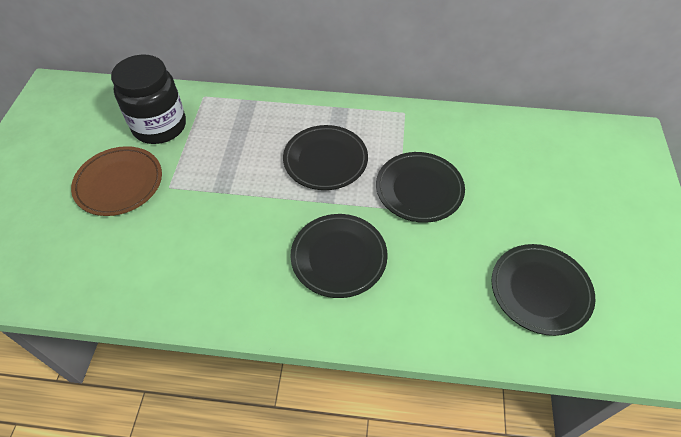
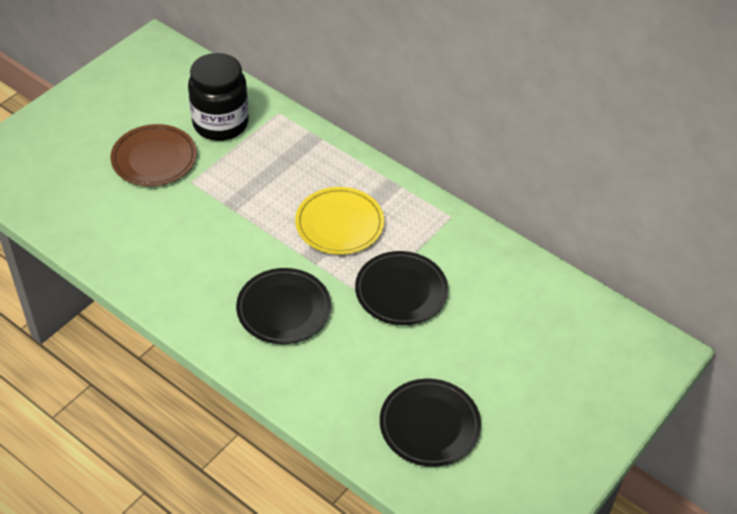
camera: 30 degrees right, 5 degrees down
(325, 160) = (339, 224): black plate -> yellow plate

